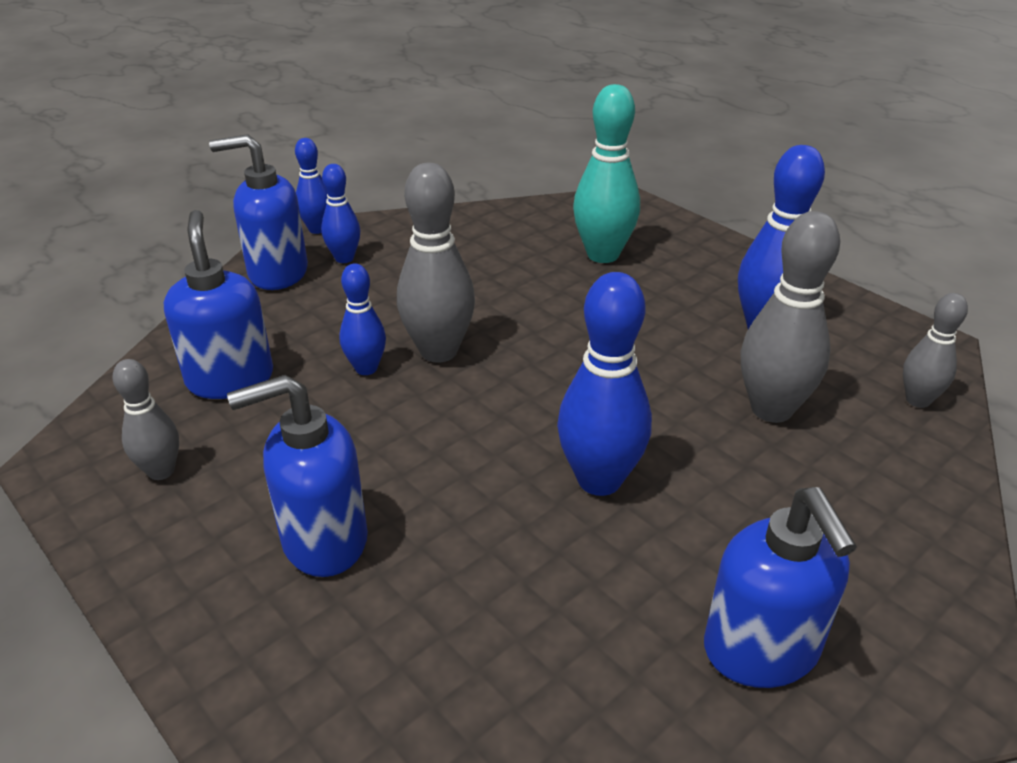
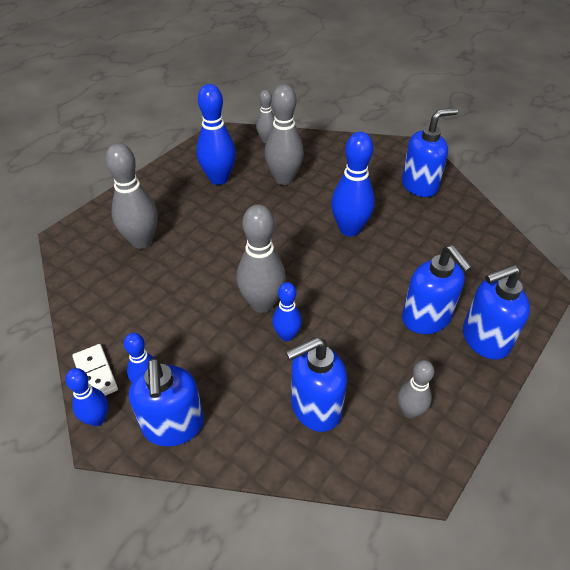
camera: 100 degrees left, 10 degrees up
(232, 618) = (484, 339): none -> blue soap dispenser
(379, 227) = (95, 374): none -> white domino
(603, 255) = (142, 241): turquoise bowling pin -> grey bowling pin

